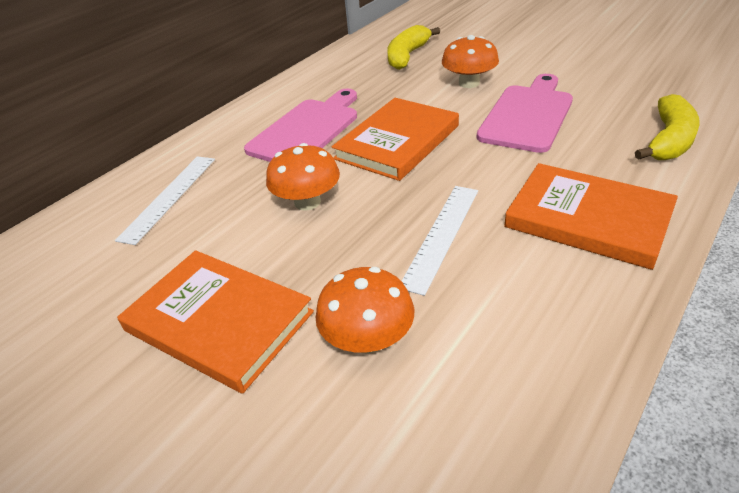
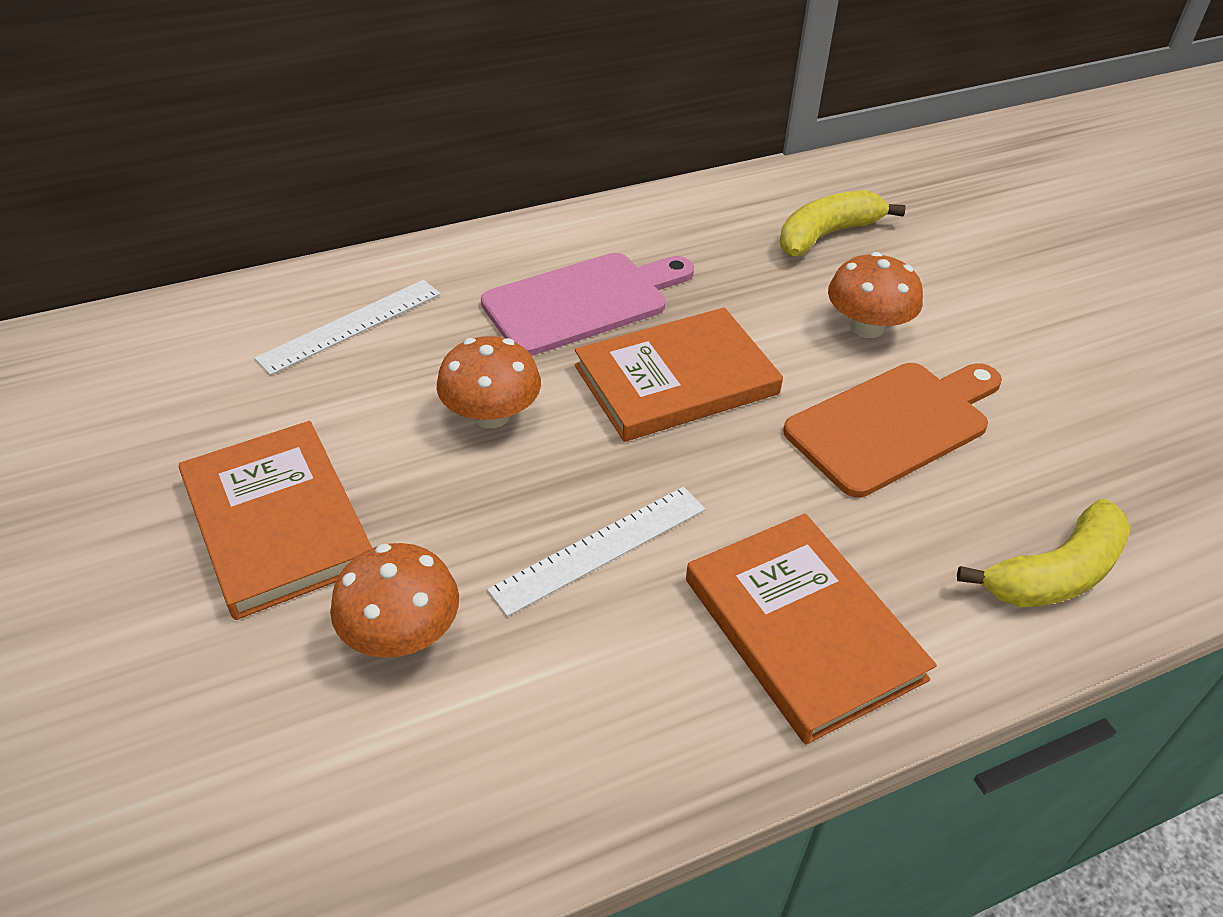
camera: 25 degrees right, 5 degrees up
(527, 115) = (893, 425): pink cutting board -> orange cutting board

